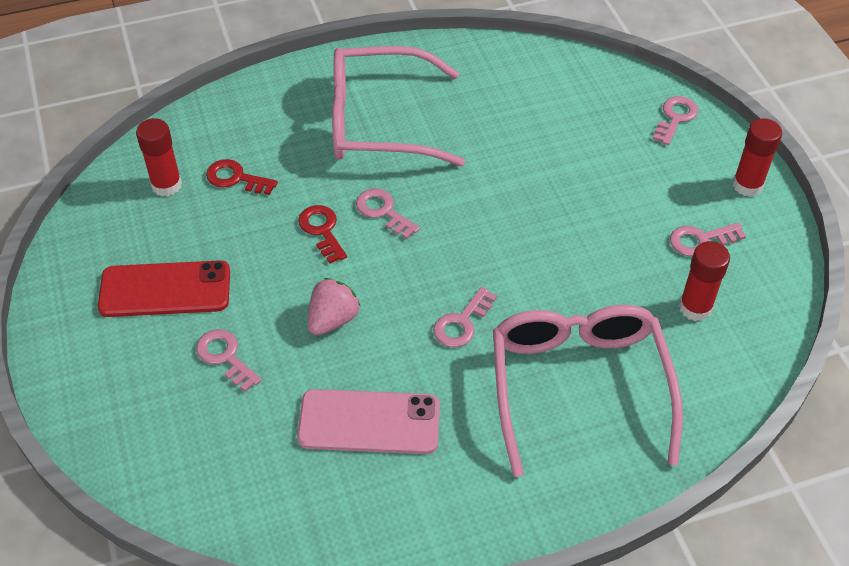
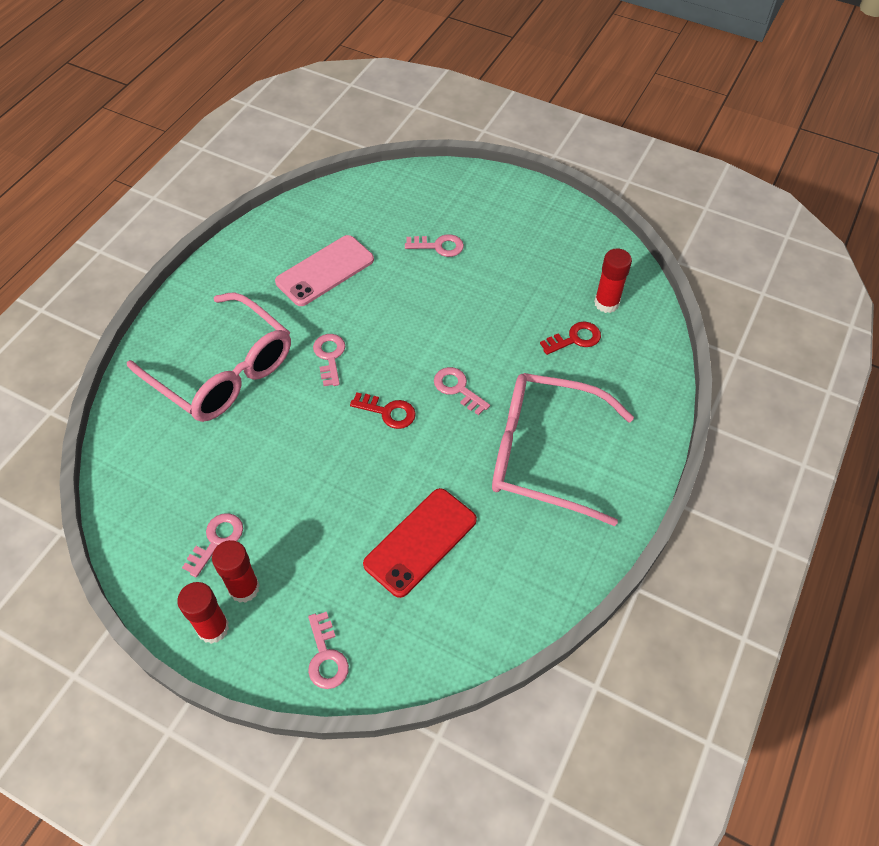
camera: 135 degrees right, 5 degrees up
(165, 290) = (517, 252): red phone -> red phone (420, 542)
(322, 231) = (479, 347): red key -> red key (388, 412)
(333, 320) = (406, 304): pink strawberry -> none
(379, 122) = (544, 454): pink glasses -> pink glasses turned 120 degrees counterclockwise
(383, 212) = (458, 389): pink key -> pink key turned 135 degrees counterclockwise
(695, 308) = (184, 479): red glue stick -> red glue stick (244, 588)

